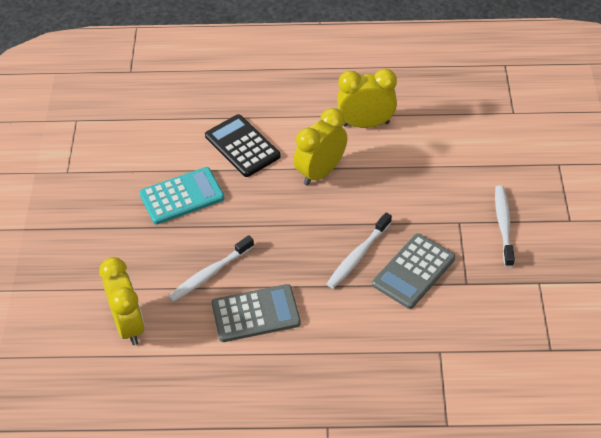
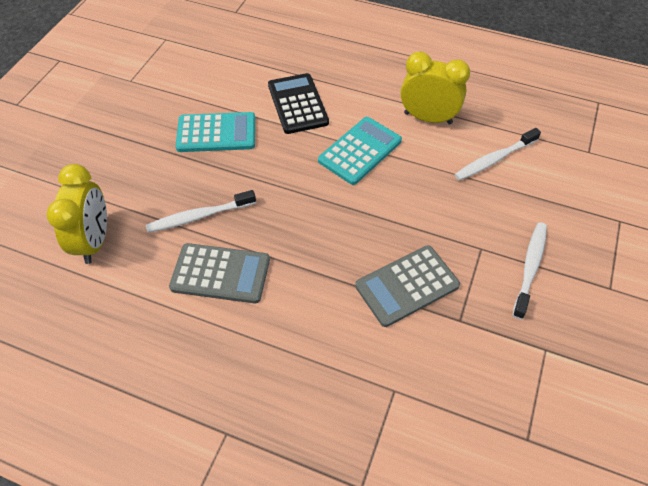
camera: 20 degrees right, 5 degrees up
(320, 172) = (360, 151): yellow clock -> turquoise calculator
(358, 256) = (356, 248): white toothbrush -> white toothbrush (494, 159)

